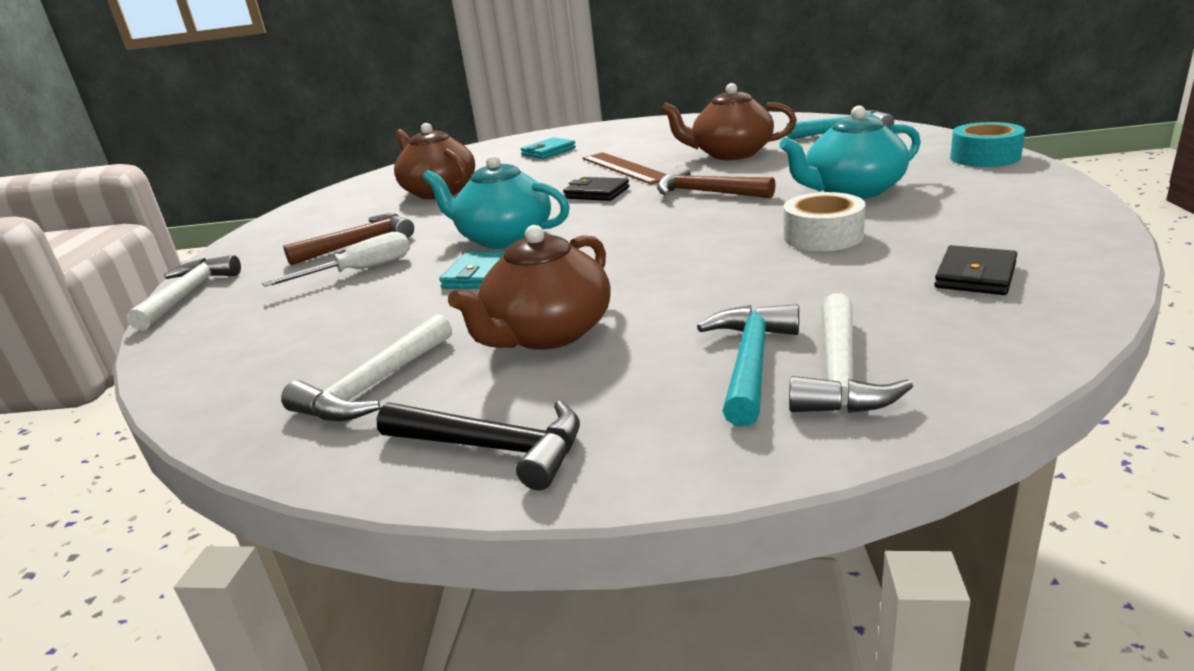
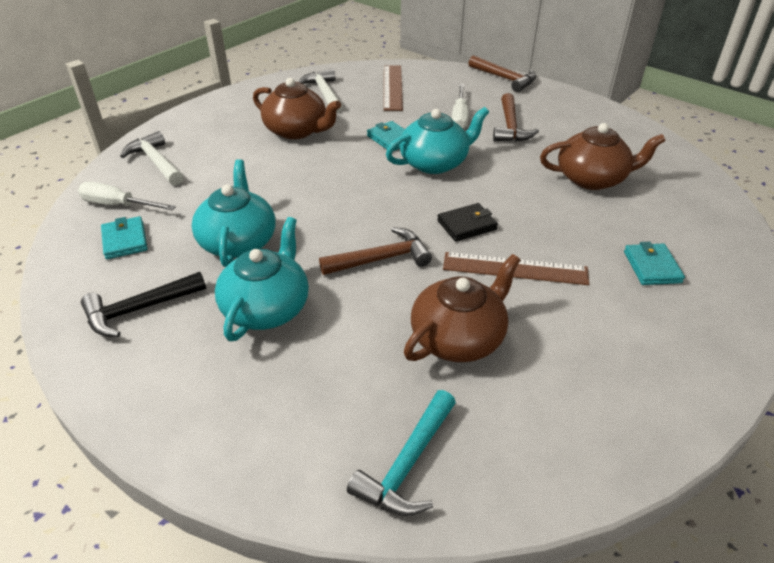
camera: 125 degrees right, 15 degrees up
(188, 295) = (504, 79): white hammer -> brown hammer
(289, 346) = (392, 87): none -> brown ruler
(493, 448) = (247, 98): black hammer -> black hammer (139, 309)
(547, 333) = (297, 130): brown teapot -> brown teapot turned 135 degrees clockwise
(750, 362) = (195, 153): turquoise hammer -> none
(823, 236) = (238, 241): white tape -> turquoise teapot
(963, 323) = (118, 205): none -> white screwdriver
(975, 276) = (125, 240): black wallet -> turquoise wallet
(985, 157) = (187, 436): turquoise tape -> none

